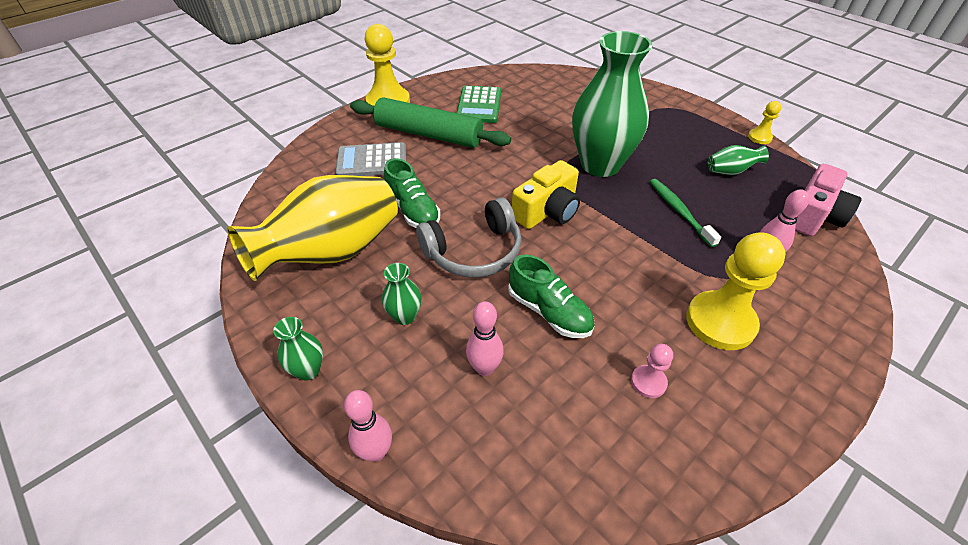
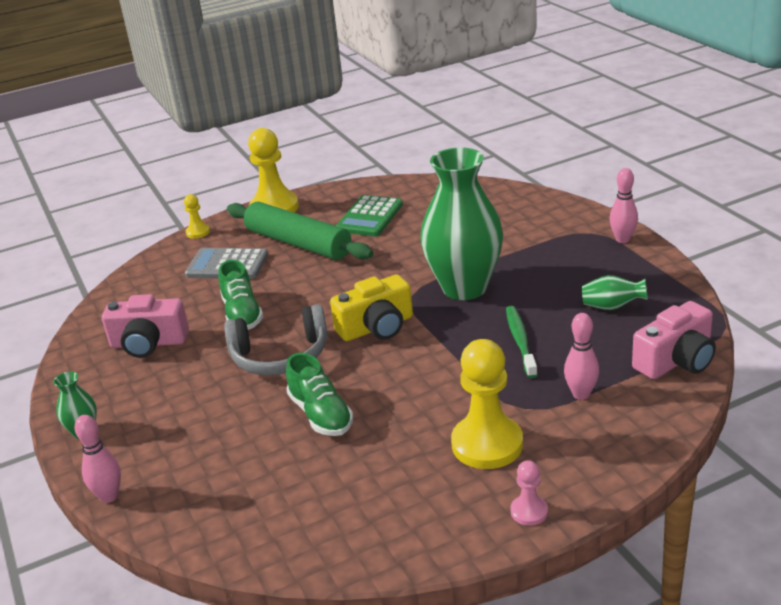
camera: 20 degrees right, 15 degrees down
(332, 253) = (149, 343): yellow vase -> pink camera
(405, 316) = (186, 402): green vase -> none
(484, 368) = (233, 451): pink bowling pin -> pink bowling pin (622, 239)
(648, 382) = (377, 482): pink pawn -> pink pawn (529, 512)
(759, 137) = (678, 274): yellow pawn -> yellow pawn (198, 232)

